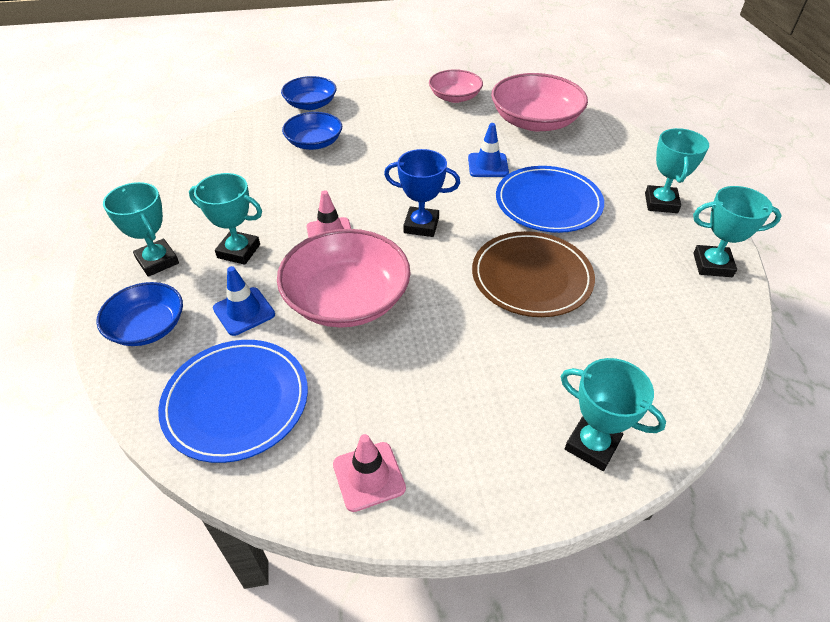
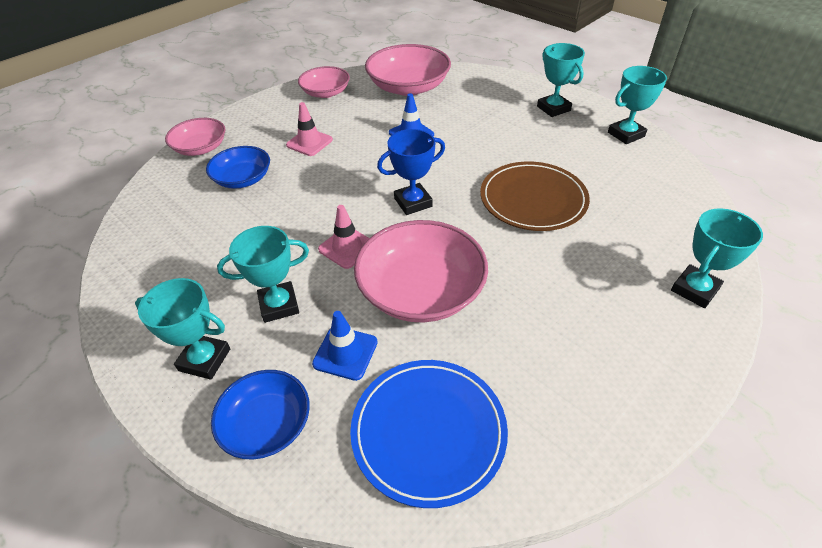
camera: 35 degrees left, 0 degrees up
(310, 104) = (201, 148): blue bowl -> pink bowl
(369, 476) = (594, 413): pink traffic cone -> pink traffic cone (309, 142)
(548, 203) = (484, 141): blue plate -> none
(592, 445) = (694, 289): turquoise trophy -> turquoise trophy turned 45 degrees counterclockwise

